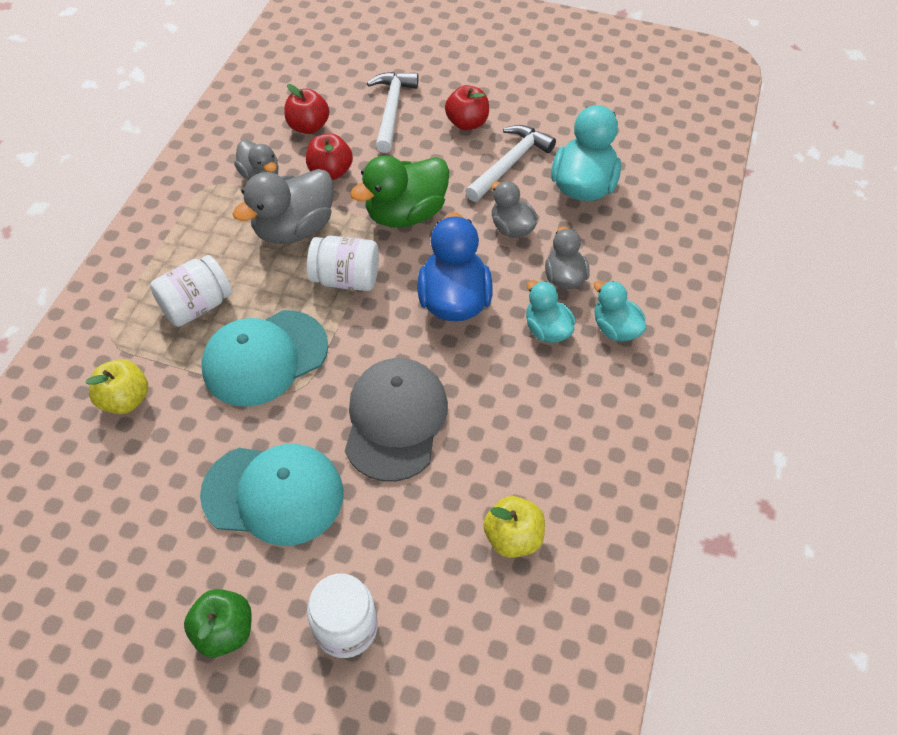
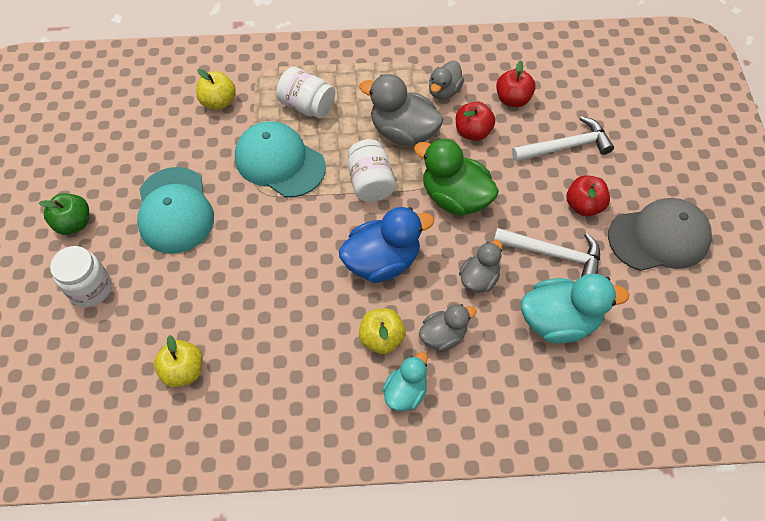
camera: 70 degrees right, 5 degrees up
(395, 420) = (256, 260): grey cap -> grey cap (659, 237)
(547, 329) = (381, 338): turquoise duck -> yellow apple

